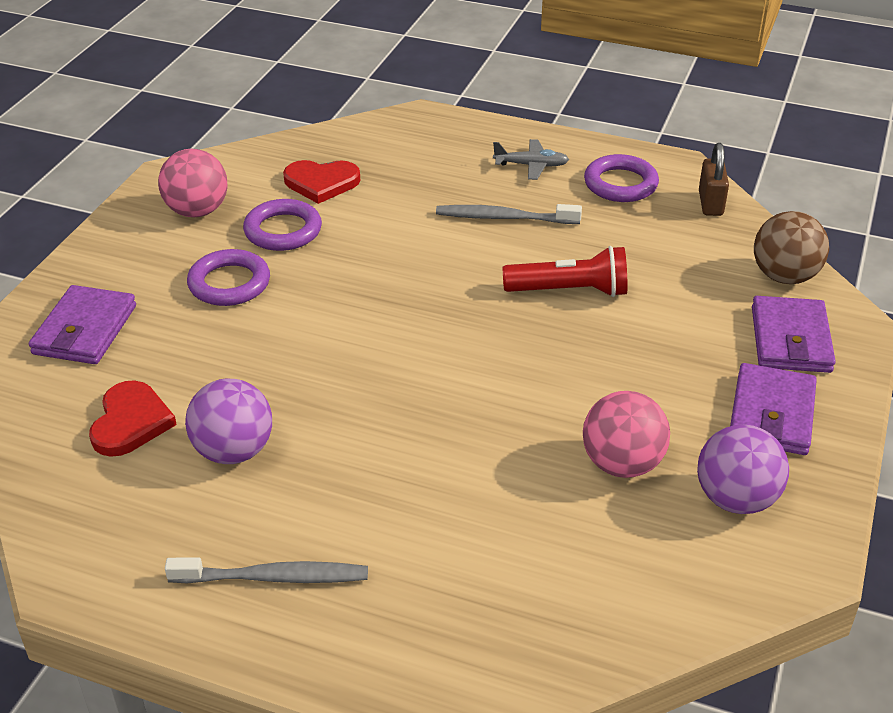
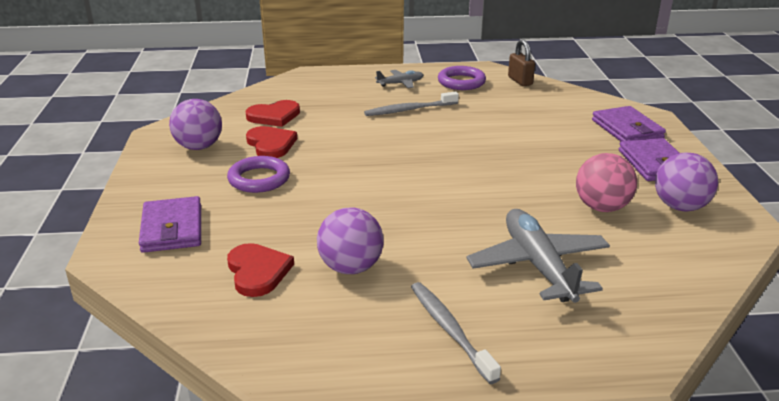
camera: 25 degrees left, 10 degrees down
(197, 211) = (199, 147): pink ball -> purple ball
(274, 577) = (450, 330): grey toothbrush -> grey toothbrush turned 90 degrees counterclockwise
(283, 230) = (271, 144): purple ring -> red heart
(455, 525) = (538, 265): none -> grey plane
(569, 291) = (484, 135): red flashlight -> none
(784, 276) = (593, 103): brown ball -> none

